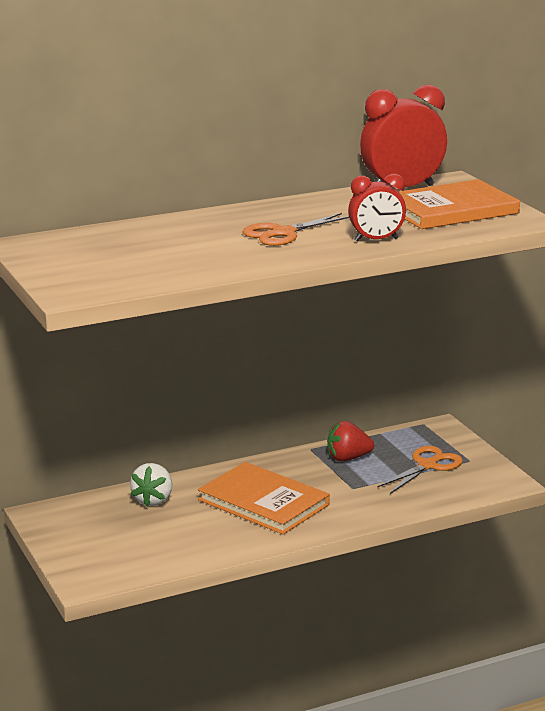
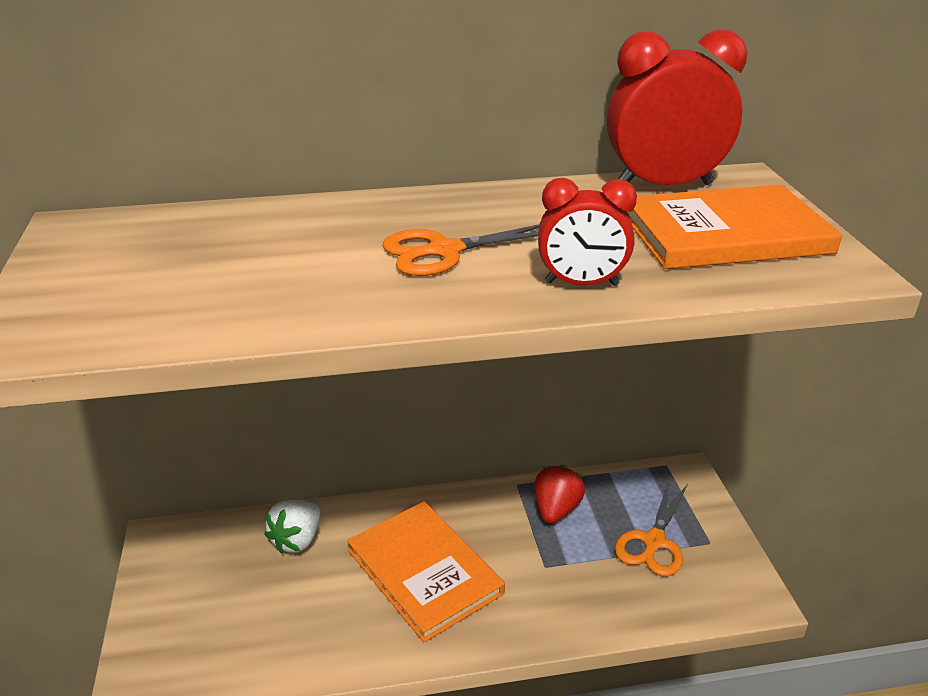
camera: 15 degrees right, 10 degrees up
(347, 458) = (556, 510): red strawberry -> red strawberry turned 105 degrees clockwise
(428, 465) = (653, 542): orange scissors -> orange scissors turned 150 degrees clockwise

